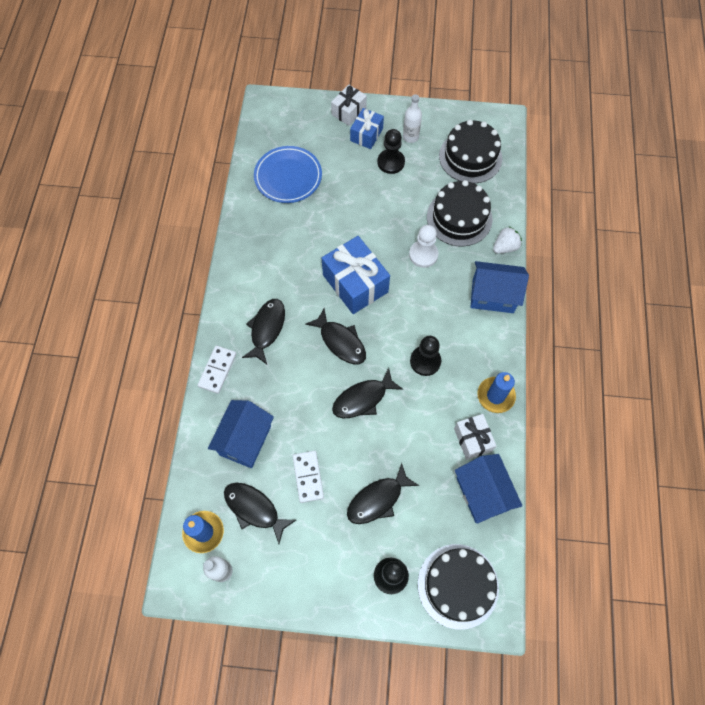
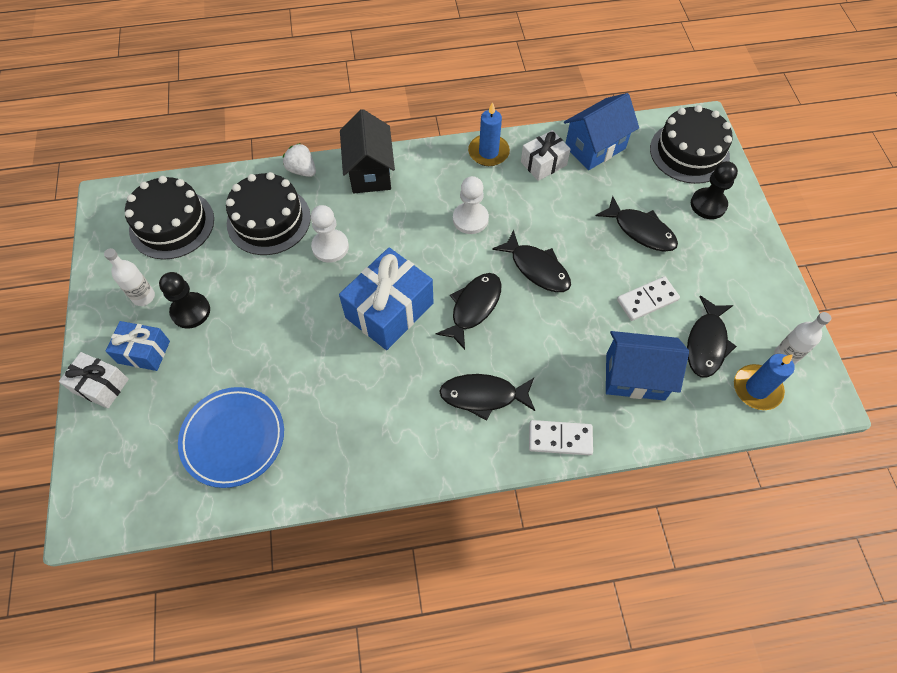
camera: 105 degrees left, 5 degrees down
(425, 361) = (470, 219): black pawn -> white pawn
(493, 296) = (370, 172): blue house -> black house

